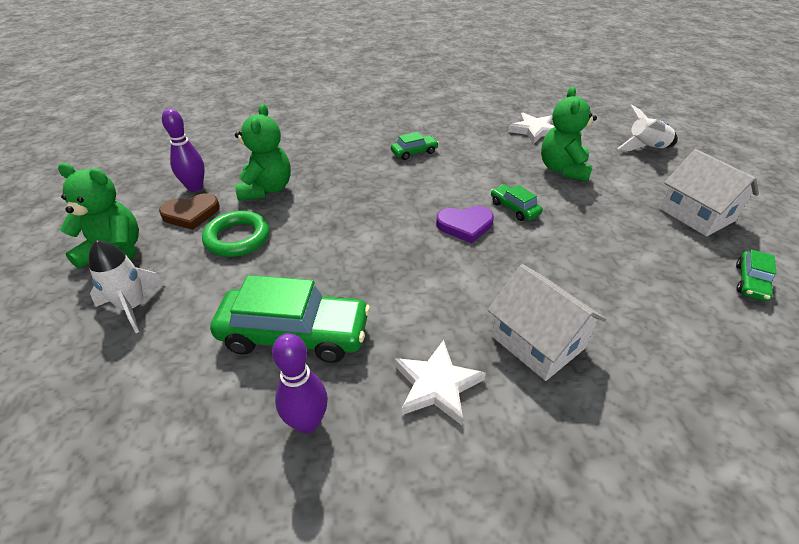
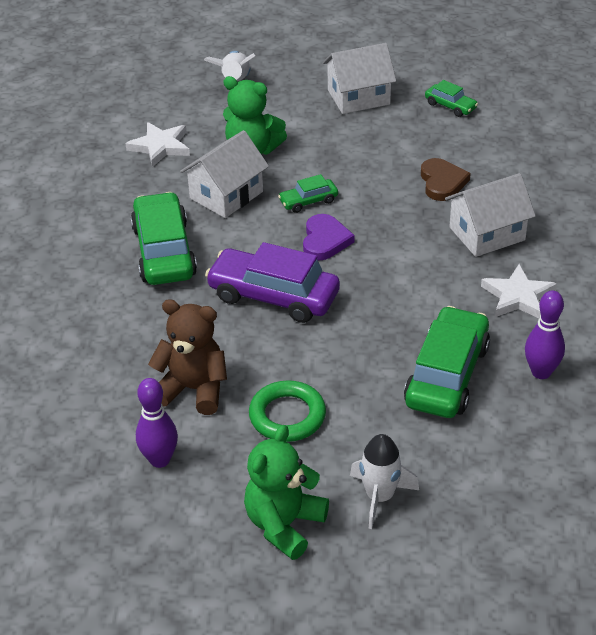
camera: 75 degrees left, 0 degrees up
(191, 214) = (222, 460): brown heart -> brown heart (442, 182)
(266, 189) = (193, 389): green teddy bear -> brown teddy bear
(381, 209) = (273, 296): none -> purple car
(414, 152) = (164, 251): green car -> green car, size x2.05
(496, 167) = (226, 195): none -> white house

